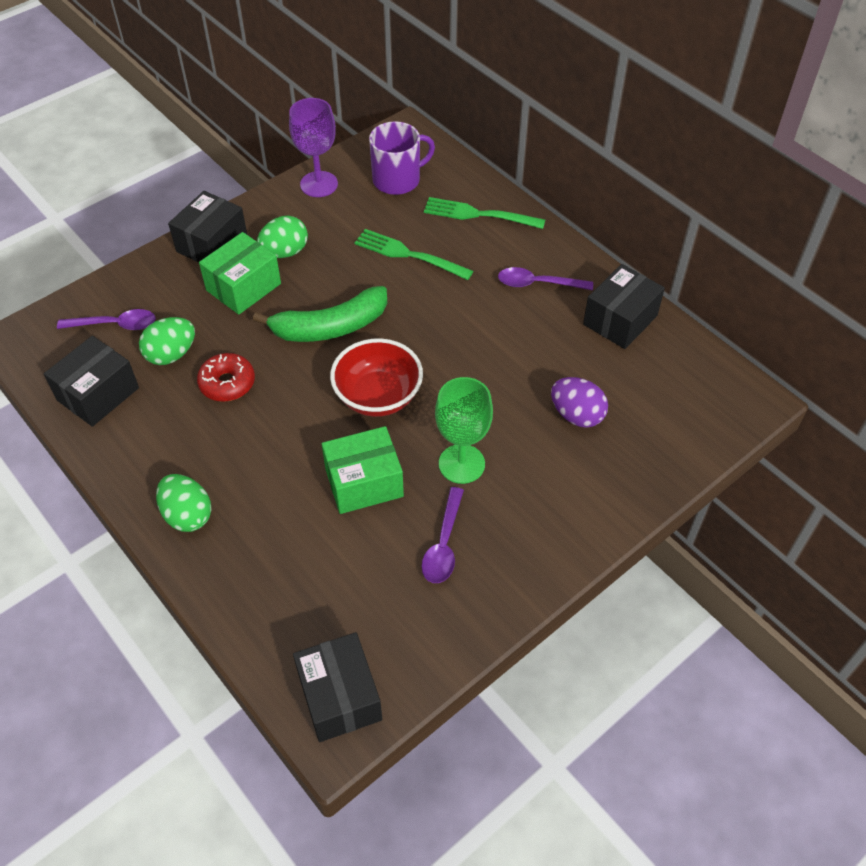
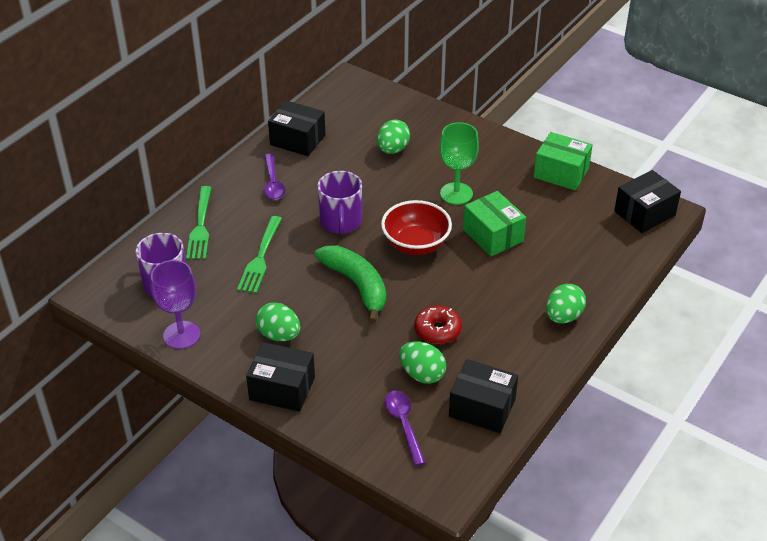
camera: 105 degrees left, 10 degrees down
(243, 287) = (330, 350): green box -> green box (561, 173)
(443, 544) = (521, 191): purple spoon -> none
(445, 333) = (341, 222): none -> purple mug
(576, 415) = (393, 149): purple egg -> green egg

